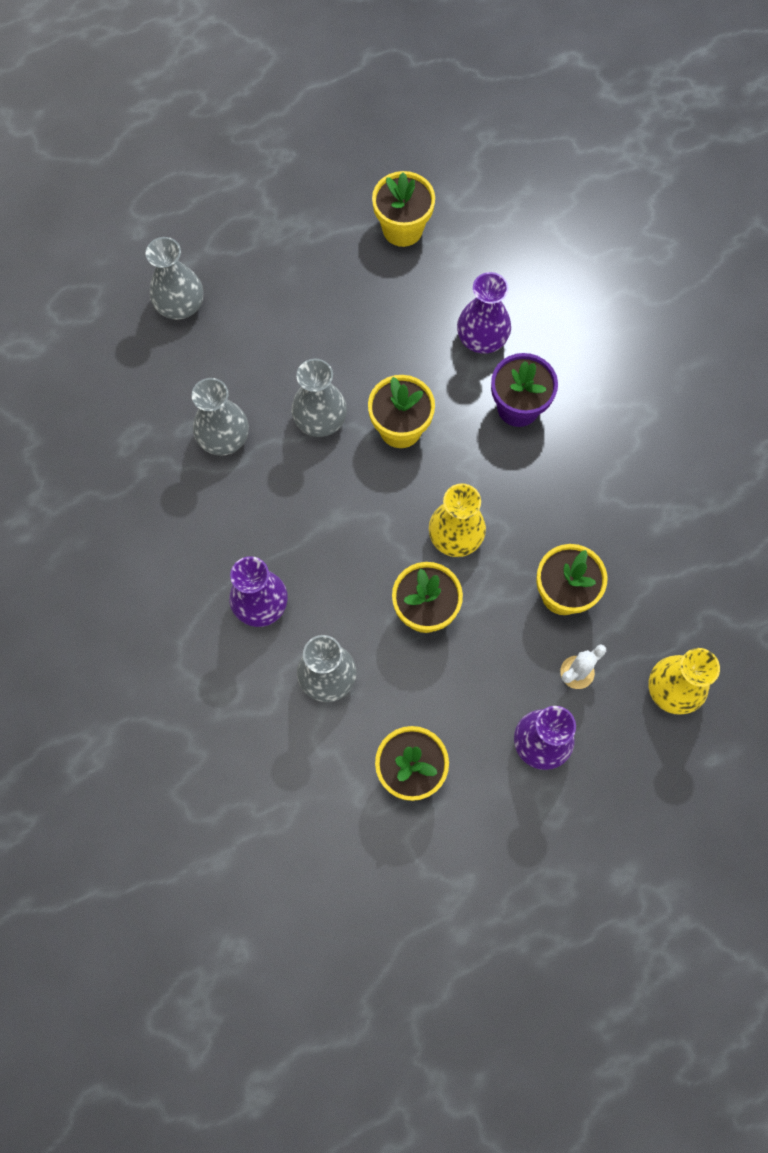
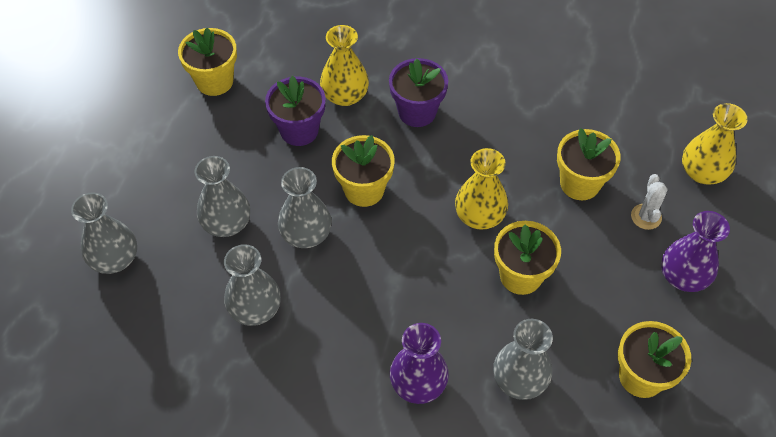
camera: 50 degrees left, 15 degrees down
(278, 354) = (226, 223): none -> grey vase
(413, 333) = (299, 130): none -> purple flower pot
(482, 338) = (345, 95): purple vase -> yellow vase

